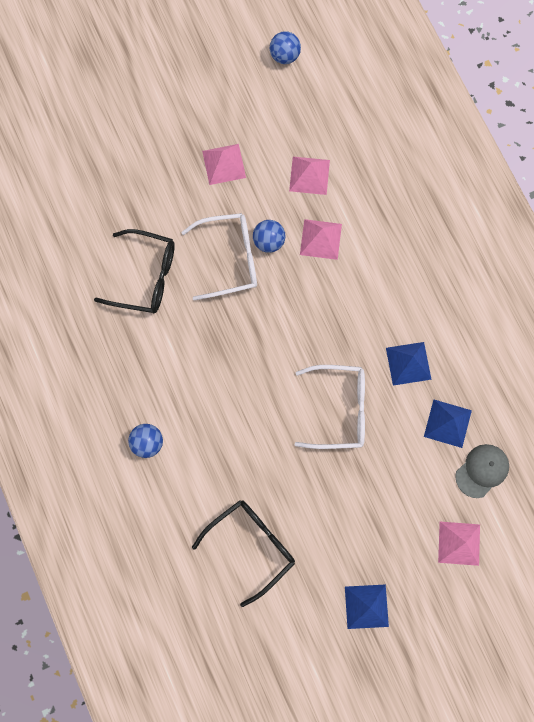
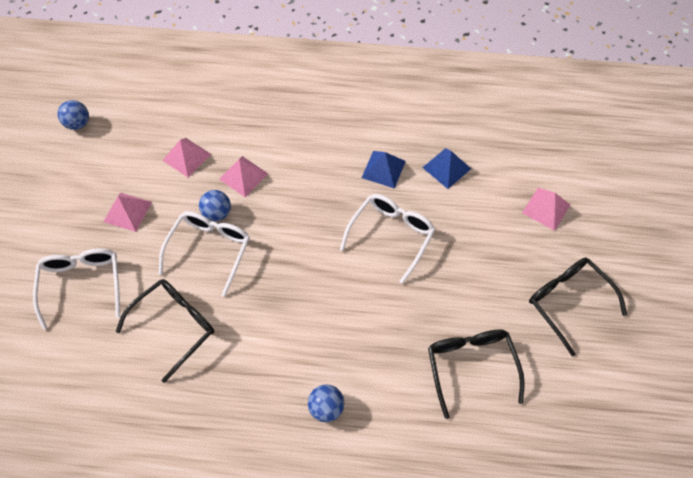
camera: 60 degrees left, 15 degrees down
(138, 177) = (83, 284): none -> white glasses
(366, 606) = (567, 301): blue pyramid -> black glasses
(482, 471) = (496, 165): grey cap -> none

